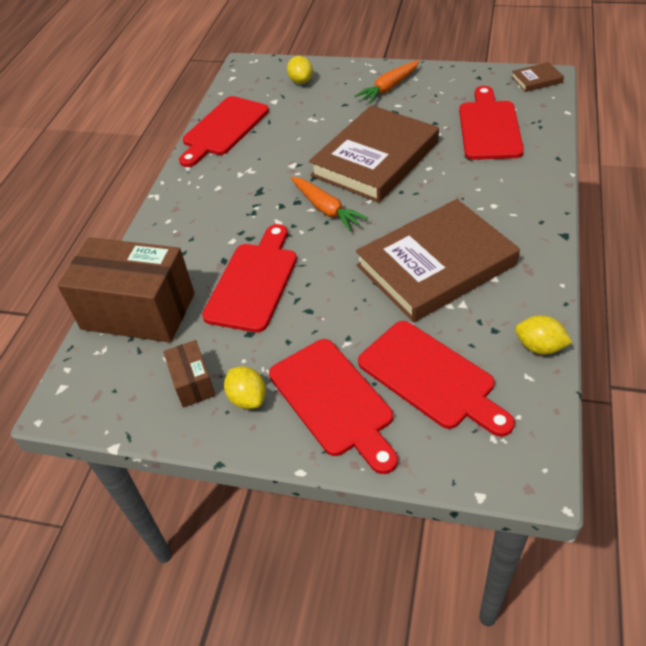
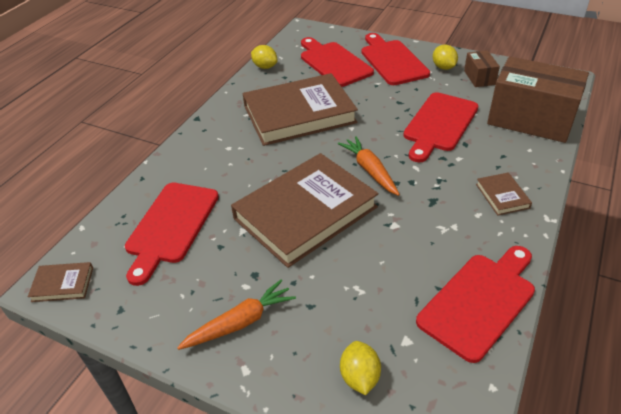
camera: 170 degrees left, 5 degrees down
(192, 208) = (502, 196): none -> brown book

